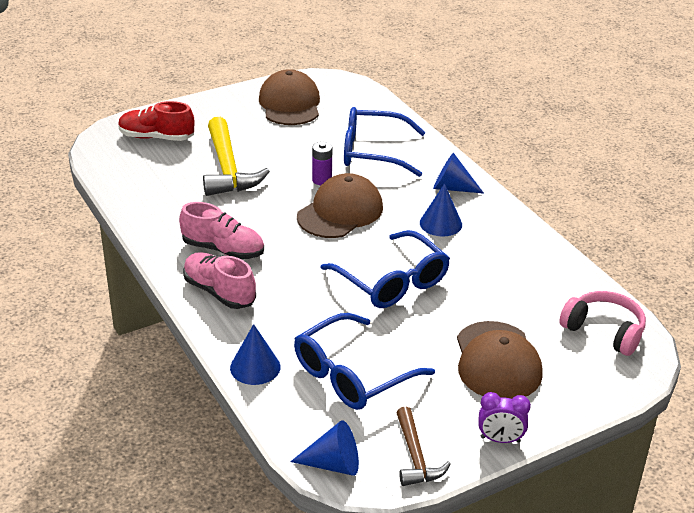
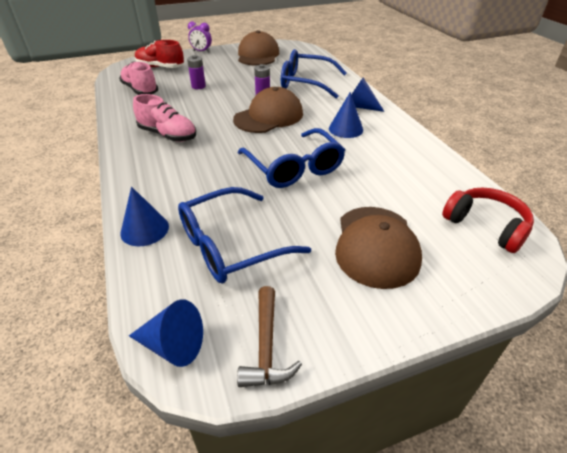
camera: 10 degrees right, 5 degrees up
(219, 292) = (148, 164): pink shoe -> pink shoe (140, 90)
(227, 169) = (198, 86): yellow hammer -> purple battery
(500, 439) = (367, 336): purple clock -> purple clock (201, 51)
(604, 331) = (486, 226): pink headphones -> red headphones

